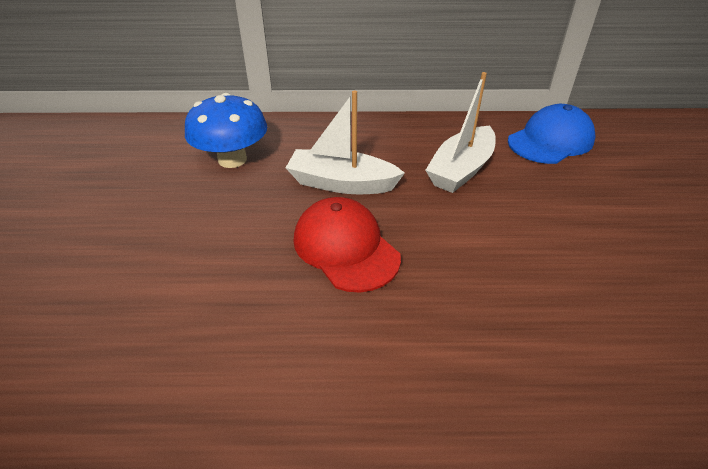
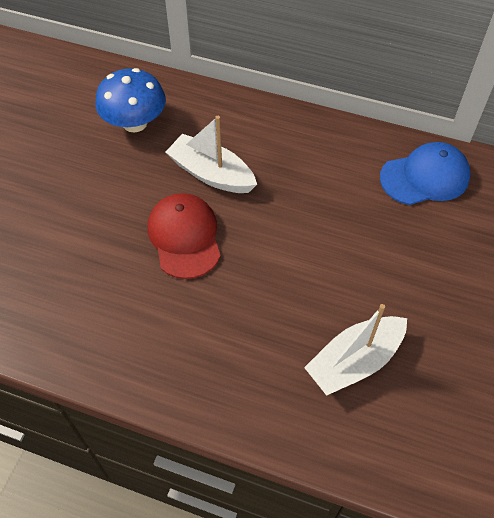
camera: 20 degrees right, 15 degrees up
(461, 170) = (319, 187): white boat -> white boat (354, 361)

